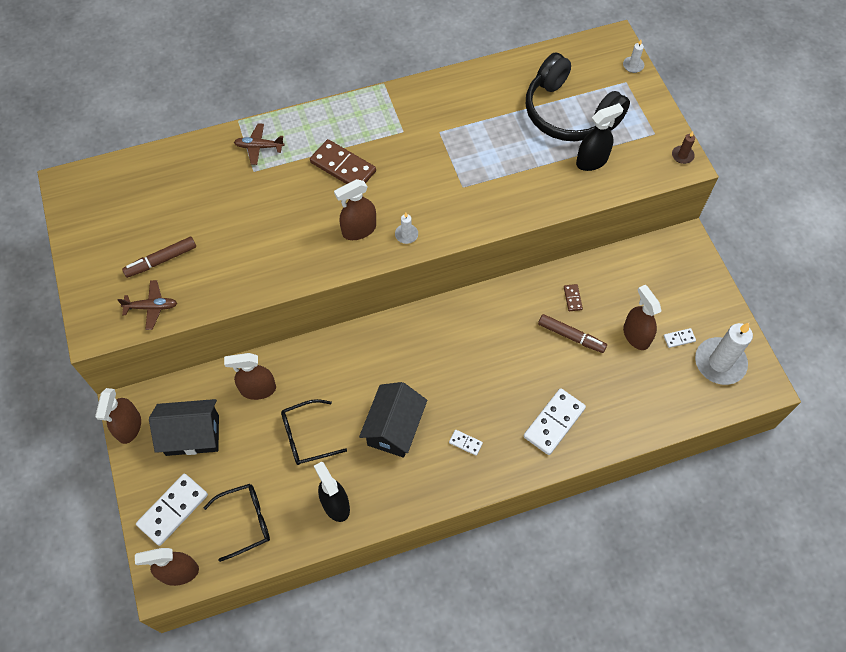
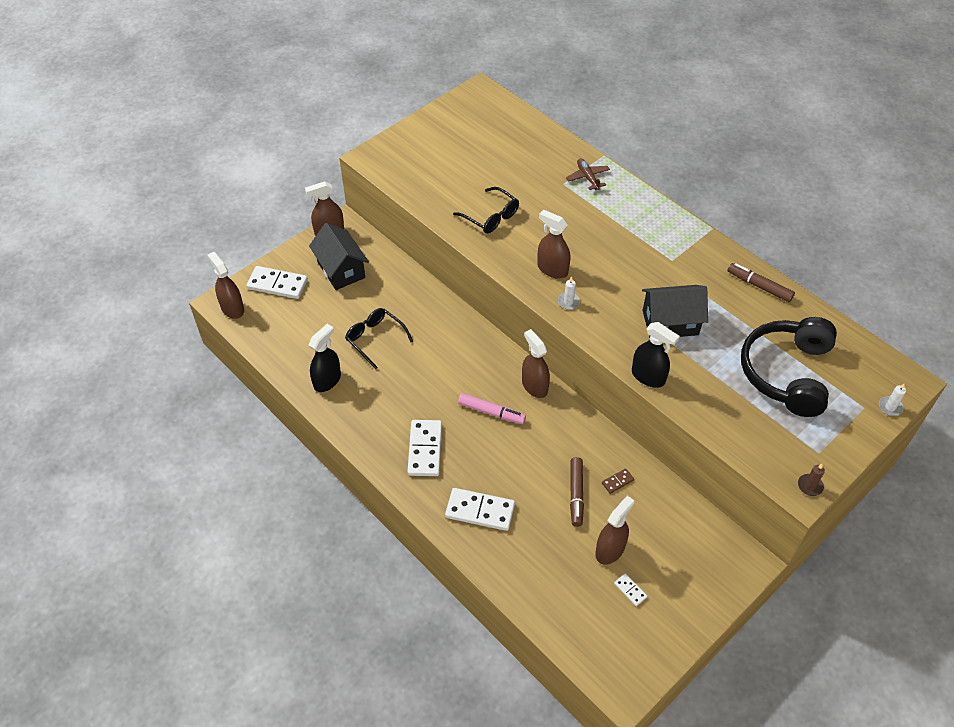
camera: 65 degrees right, 10 degrees down
(151, 307) = (406, 178): brown plane -> none
(161, 260) = (448, 166): brown marker -> brown marker (759, 286)
(245, 521) = (288, 330): black glasses -> black glasses (491, 217)
(258, 389) = (399, 292): brown spray bottle -> brown spray bottle (534, 386)
(343, 167) = (606, 235): brown domino -> none
(394, 428) = (412, 393): black house -> black house (670, 322)
(451, 366) = (491, 412): none -> pink marker
(465, 443) = (425, 449): white domino -> white domino, size x2.12
(592, 161) = (744, 410): black spray bottle -> black spray bottle (648, 376)
(719, 362) = (625, 638): white candle -> none

